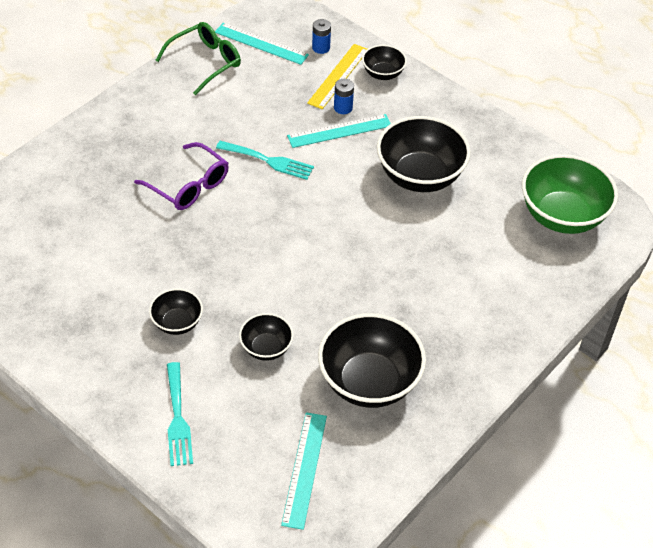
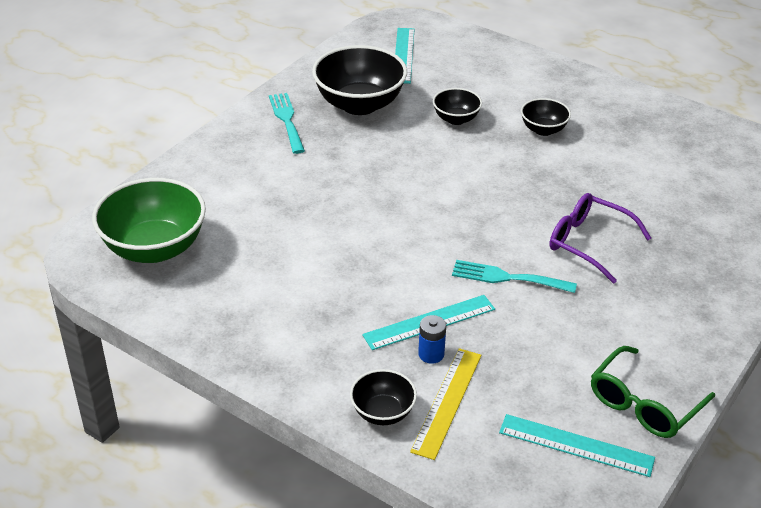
camera: 175 degrees right, 10 degrees down
(178, 419) = (514, 74): turquoise fork -> turquoise fork (286, 120)
(321, 48) = (483, 448): blue battery -> none
(419, 176) = (322, 276): black bowl -> none

